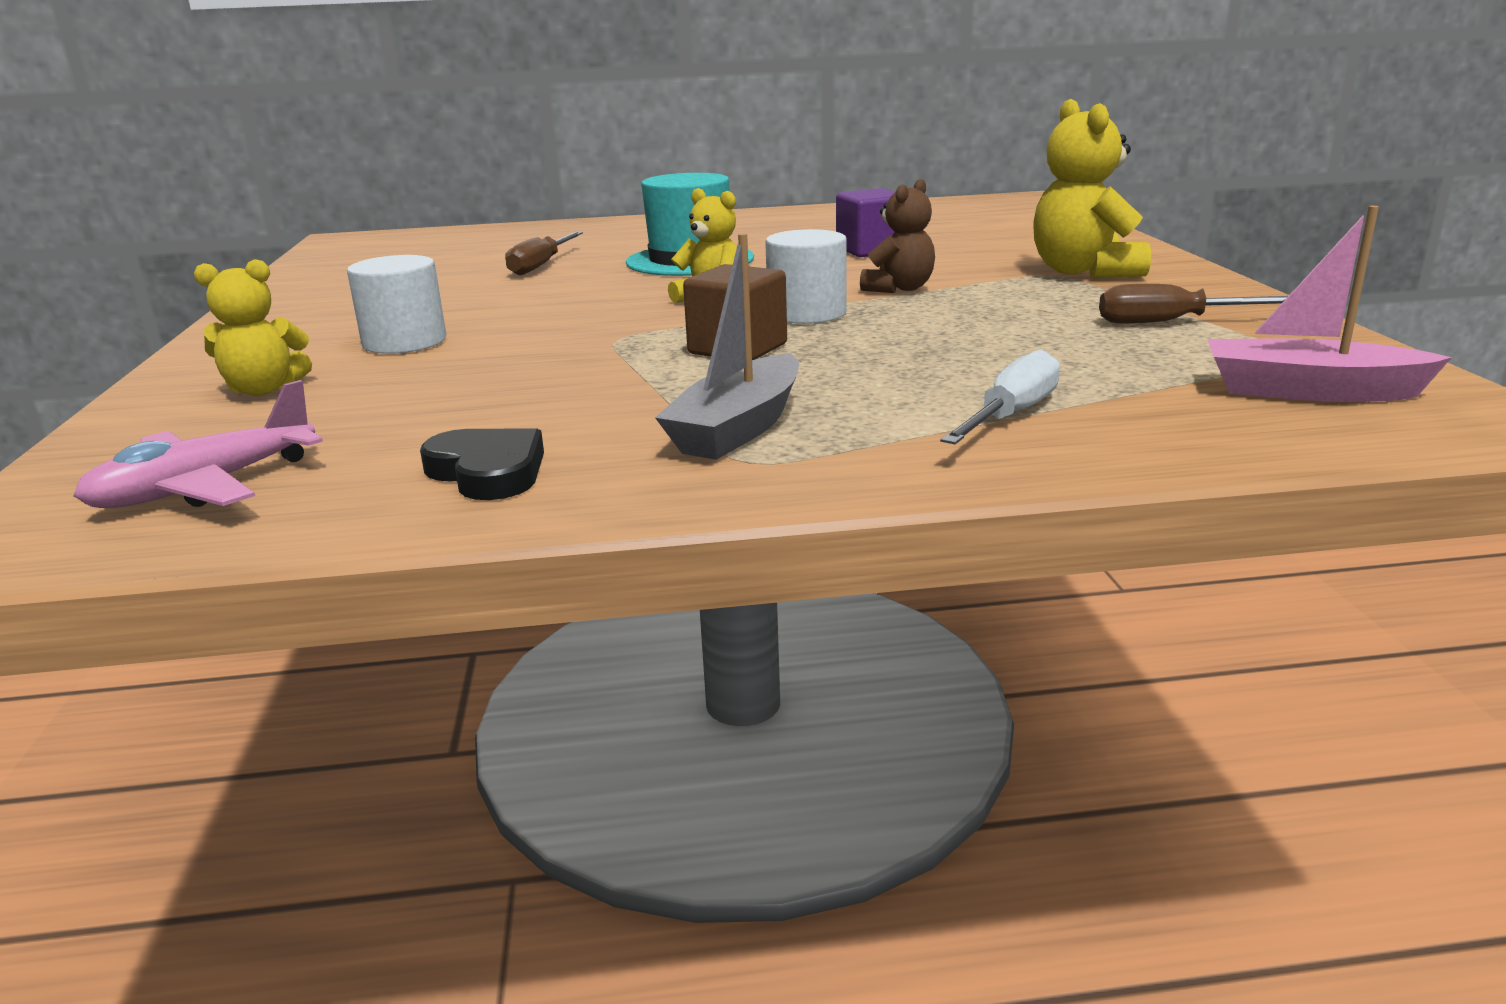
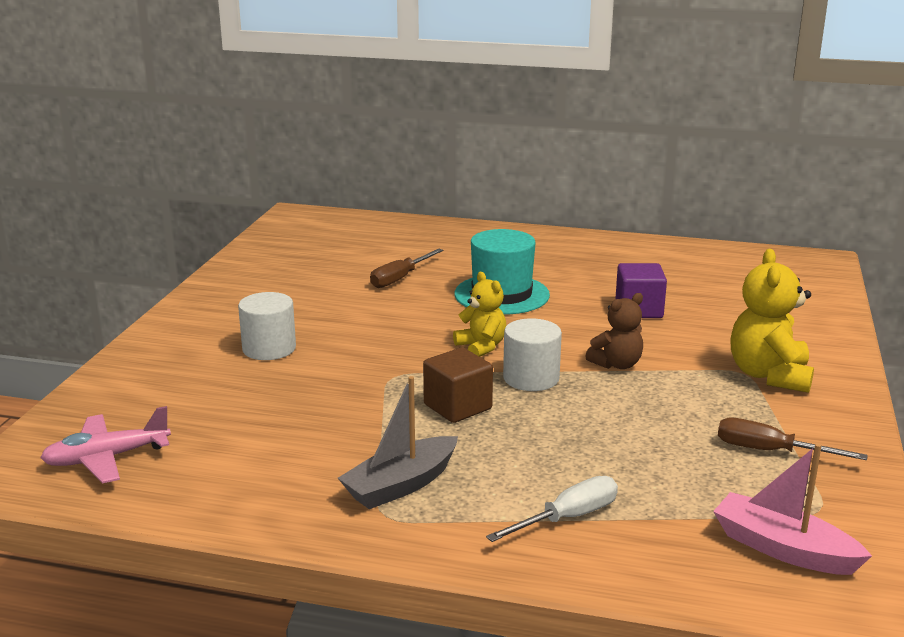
camera: 20 degrees right, 0 degrees up
(264, 390) = (171, 378): yellow teddy bear -> none
(488, 472) = (246, 485): black heart -> none

